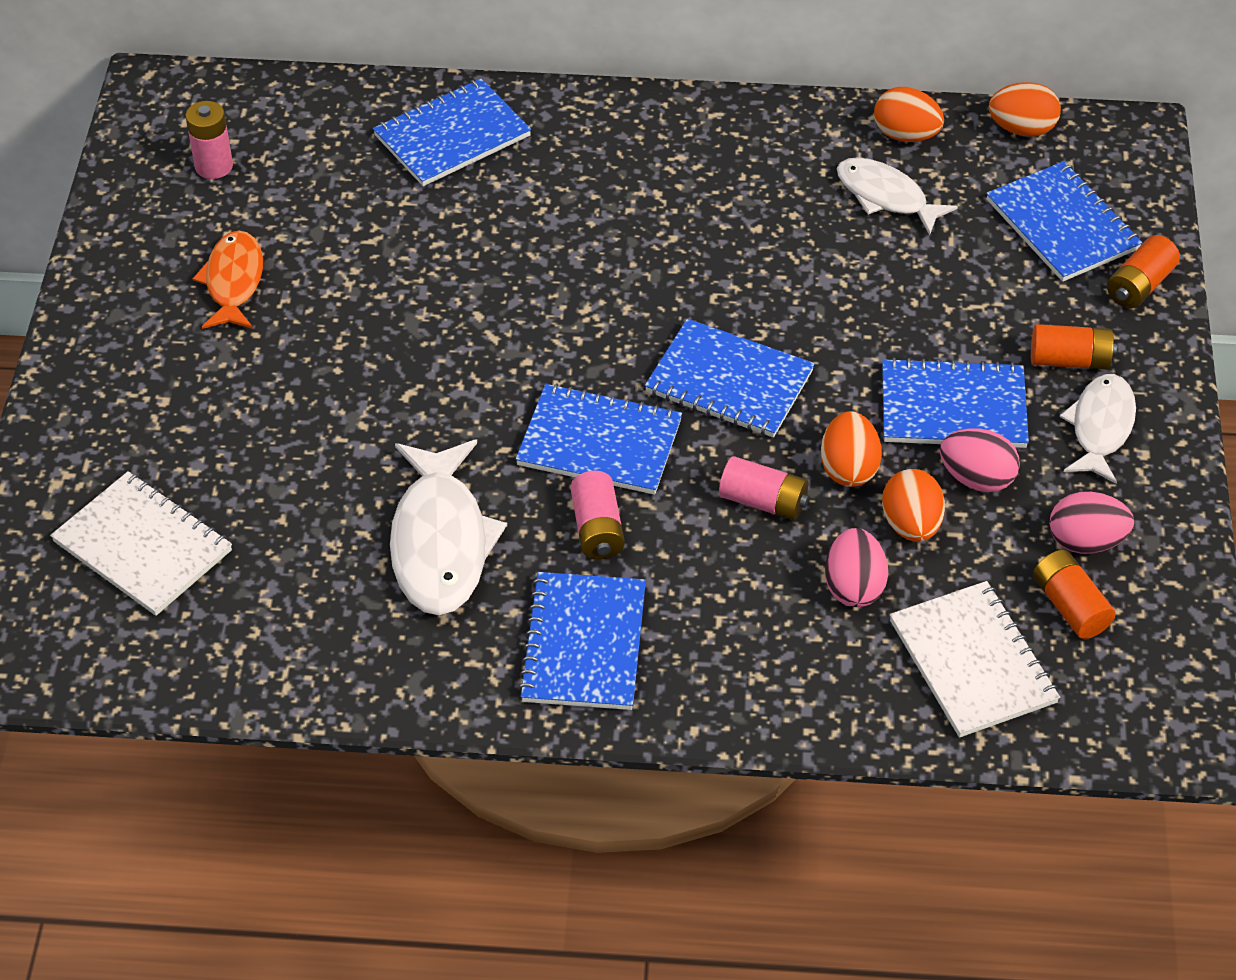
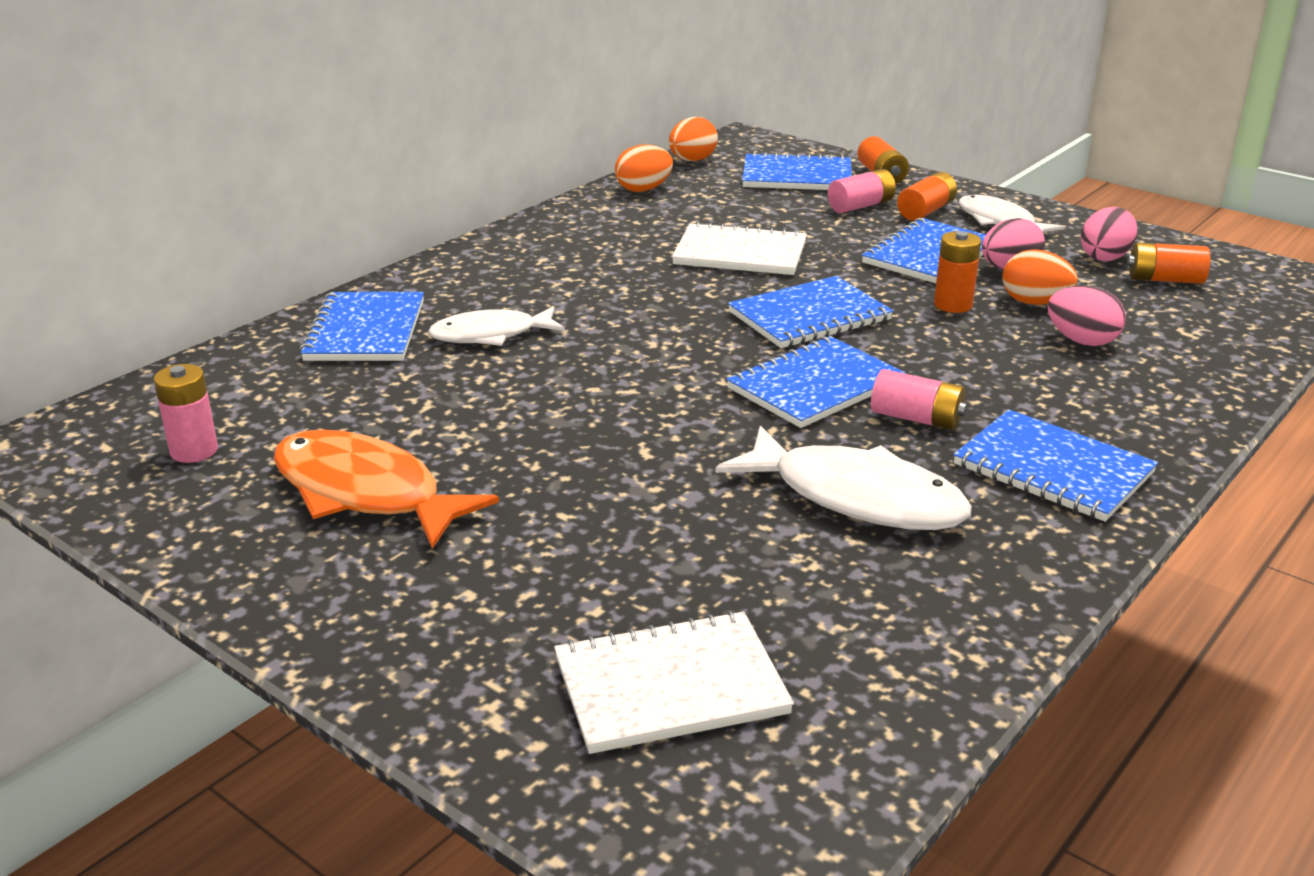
camera: 55 degrees left, 20 degrees down
(233, 282) = (365, 493): orange fish -> orange fish, size x1.54
(763, 501) = (955, 344): pink battery -> pink battery (860, 206)
(848, 468) = (953, 305): orange egg -> orange battery
(886, 197) = (693, 212): white fish -> white fish (490, 335)
(972, 662) = (1196, 325): white notebook -> white notebook (740, 253)

